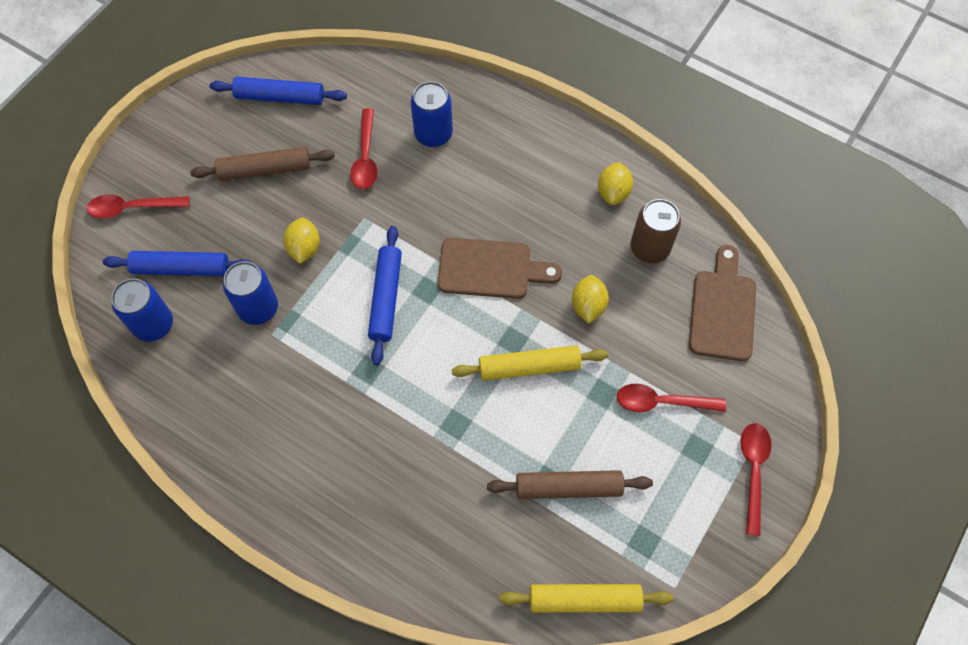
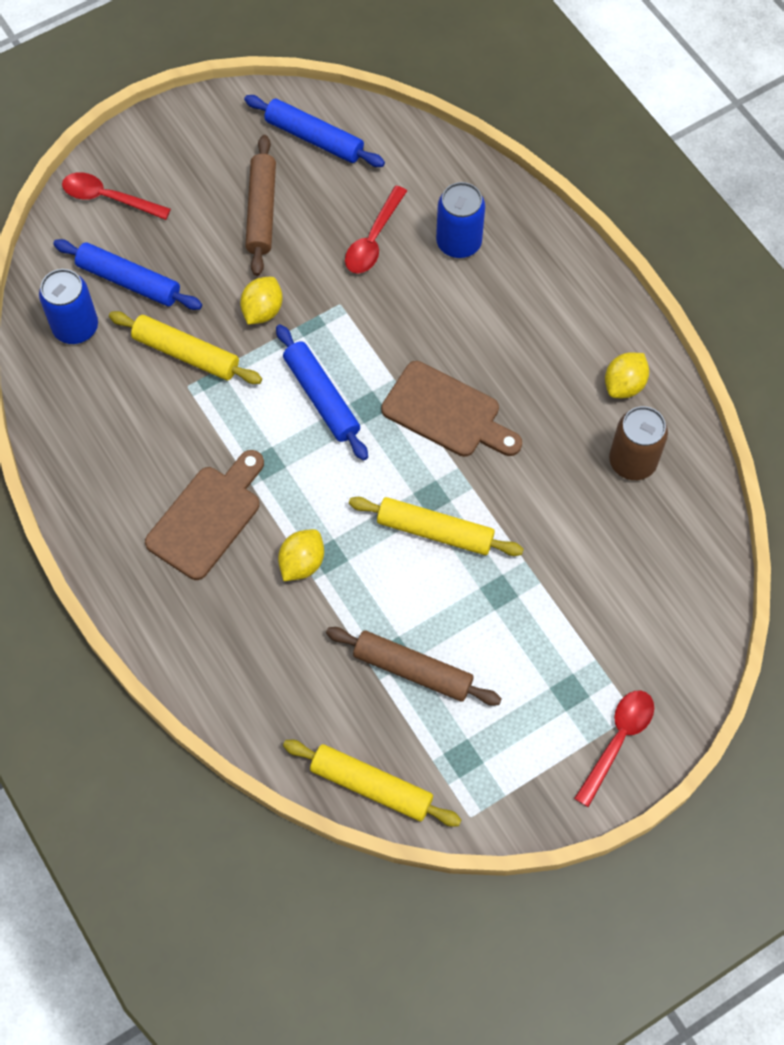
camera: 25 degrees right, 0 degrees up
(258, 308) = (186, 354): blue can -> yellow rolling pin
(265, 170) = (261, 211): brown rolling pin -> brown rolling pin turned 75 degrees clockwise
(386, 298) = (321, 397): blue rolling pin -> blue rolling pin turned 60 degrees counterclockwise
(588, 306) = (531, 495): yellow lemon -> yellow lemon (302, 563)
(661, 402) = (557, 627): red spoon -> none
(722, 310) = (677, 560): brown cutting board -> brown cutting board (207, 517)

